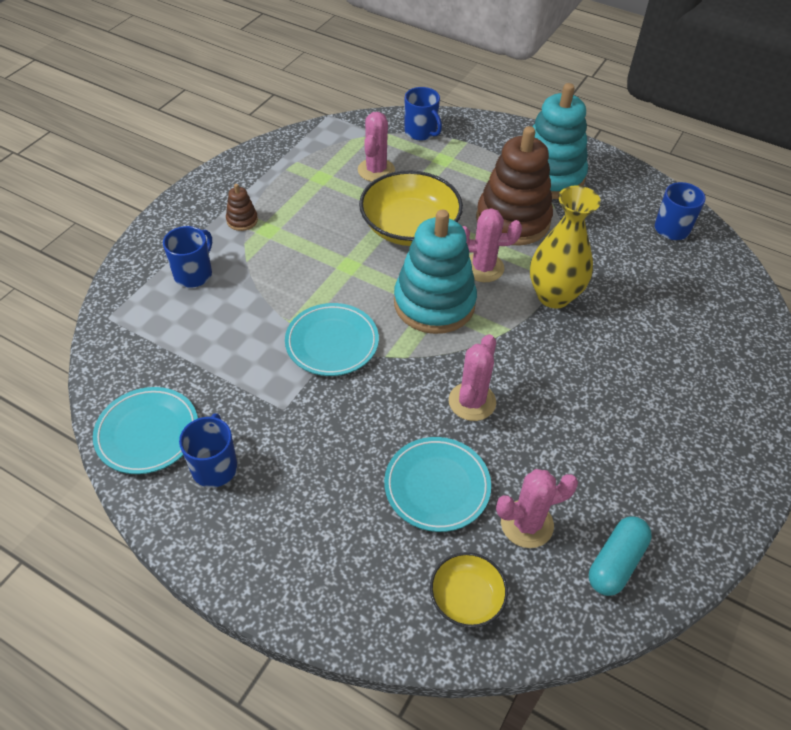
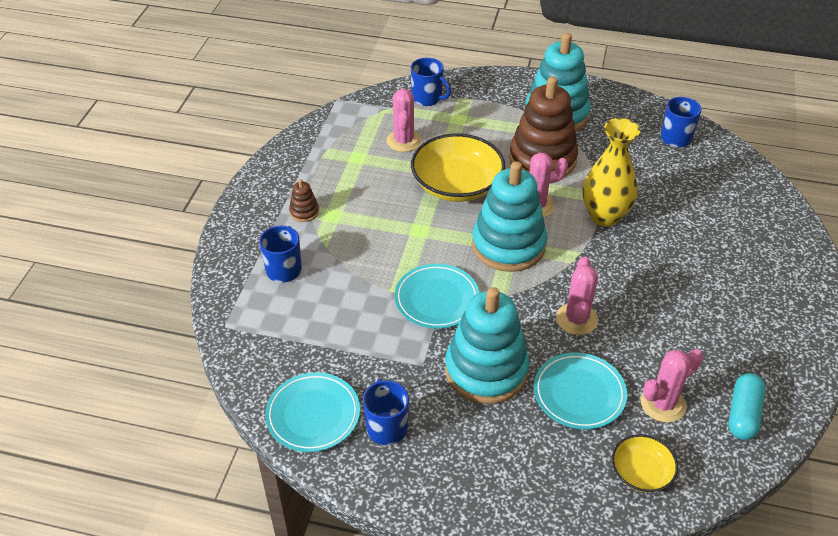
camera: 15 degrees left, 5 degrees down
(348, 433) = (486, 370): none -> turquoise stacking toy

